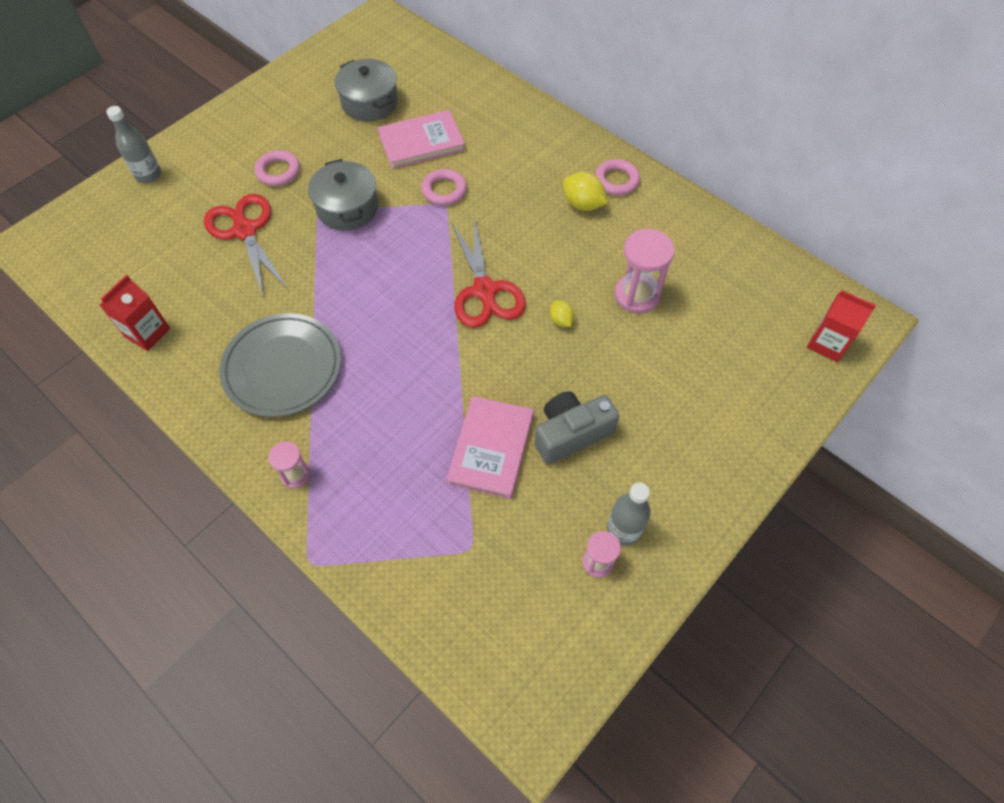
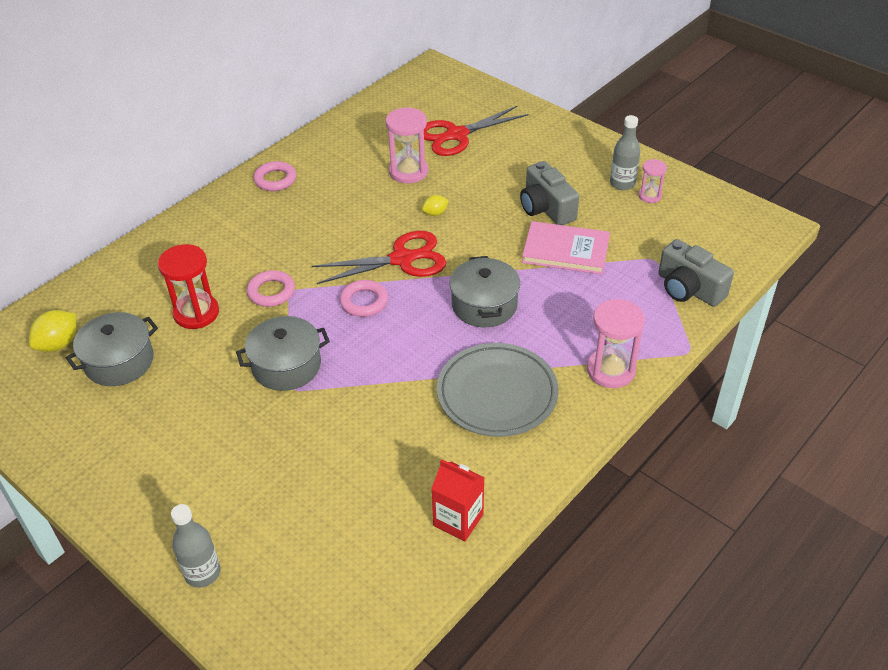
camera: 90 degrees left, 15 degrees down
(245, 231) = (312, 452): red scissors -> red scissors (456, 135)
(278, 171) = (220, 434): pink ring -> pink ring (364, 302)
(295, 475) = (610, 370): pink hourglass -> pink hourglass, size x1.75
(408, 362) = (484, 305): none -> grey pot
(413, 581) = (688, 289): none -> grey camera
(421, 142) = (196, 313): pink book -> red hourglass
(583, 204) = (302, 200): yellow lemon -> yellow lemon (58, 344)
(827, 343) = (454, 86): red carton -> none

